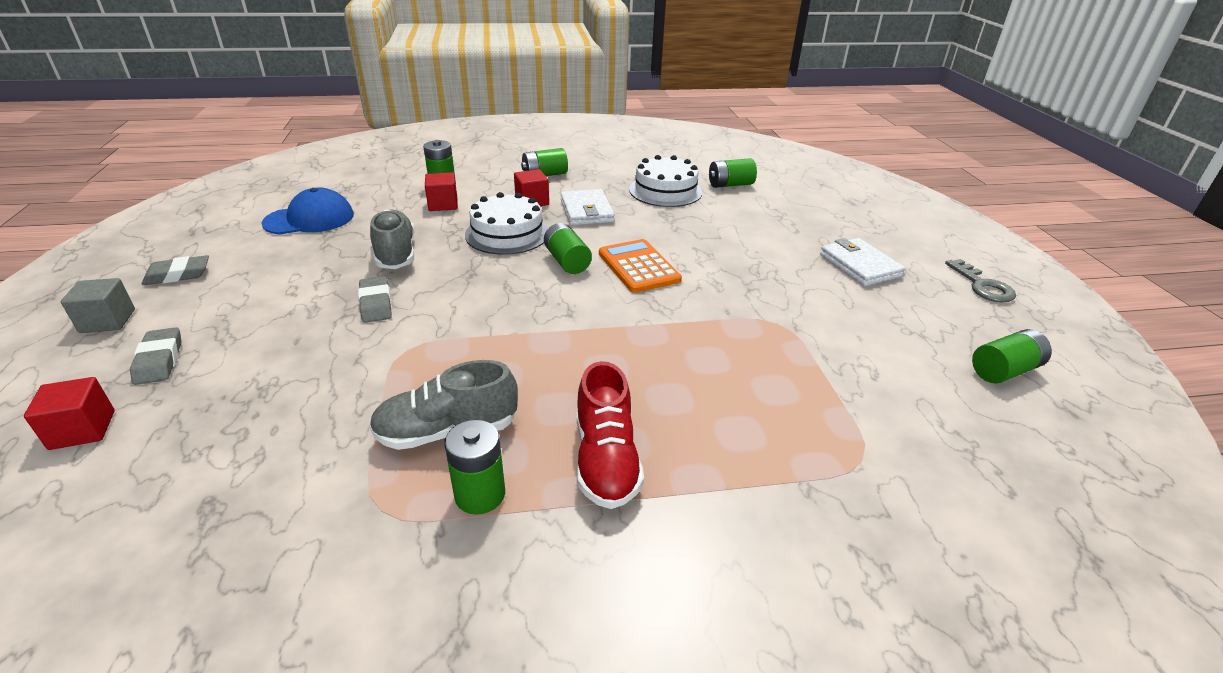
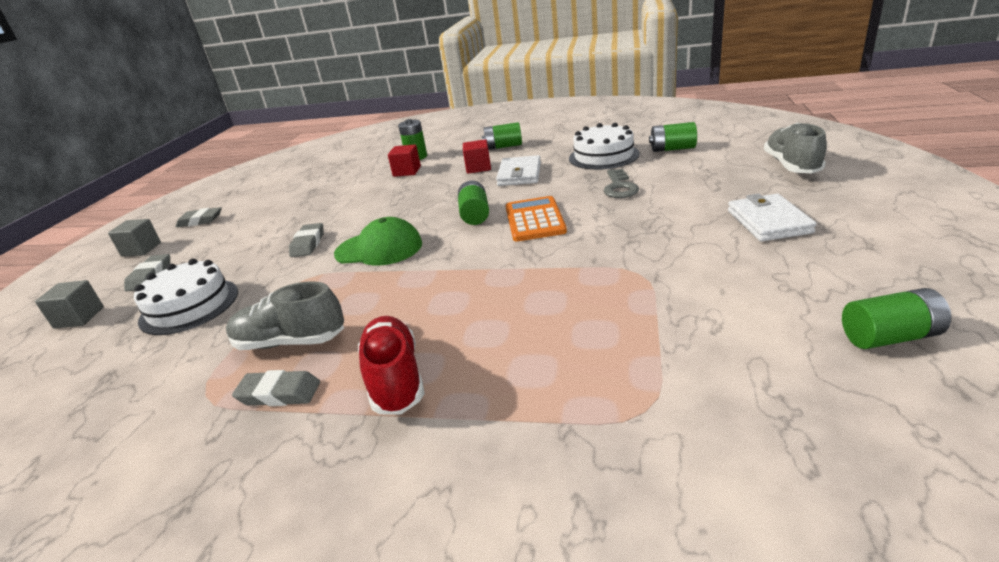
camera: 25 degrees right, 5 degrees down
(82, 430) = (79, 317): red cube -> grey cube
(309, 219) = (306, 183): blue cap -> none
(395, 254) = (347, 208): grey shoe -> grey shoe (791, 165)
(478, 307) = (379, 249): none -> green cap
(480, 494) = (279, 394): green battery -> grey eraser
(507, 234) = (441, 193): white cake -> white cake (189, 306)
(606, 459) = (395, 379): red shoe -> red shoe turned 150 degrees clockwise
(982, 285) = (917, 244): grey key -> grey key (619, 187)

